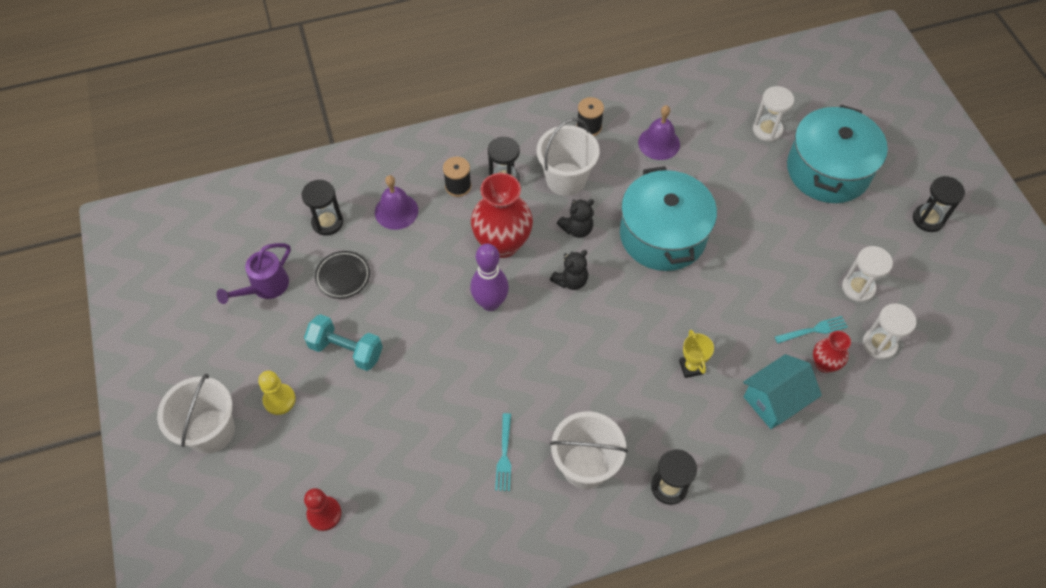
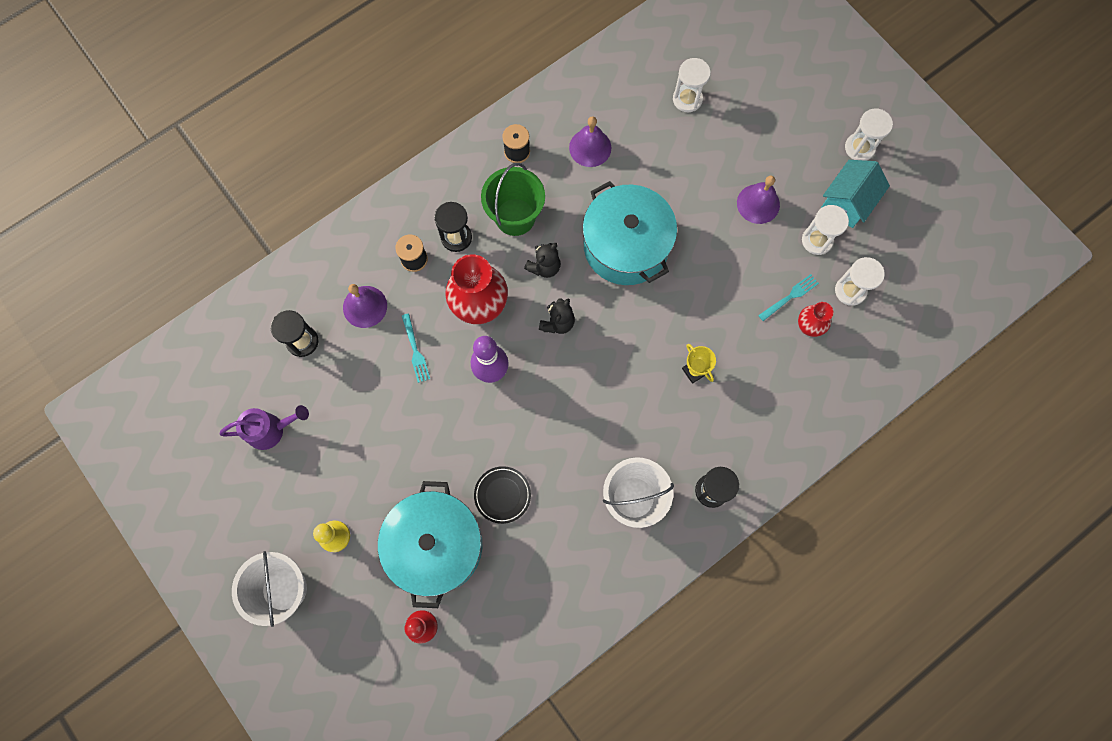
camera: 20 degrees left, 15 degrees up
(265, 287) = (271, 430): purple watering can -> purple watering can turned 120 degrees counterclockwise
(343, 276) = (341, 393): black plate -> black plate (502, 495)
(346, 350) = (376, 465): turquoise dumbbell -> none
(504, 455) = (559, 514): turquoise fork -> turquoise fork (415, 350)
(566, 179) = (515, 217): white bucket -> green bucket
(775, 400) = (776, 377): turquoise house -> turquoise house (847, 202)
(807, 237) = (758, 203): none -> purple bell
(828, 170) = (756, 125): turquoise pot -> turquoise pot (436, 546)
(928, 219) = (859, 148): black hourglass -> white hourglass

